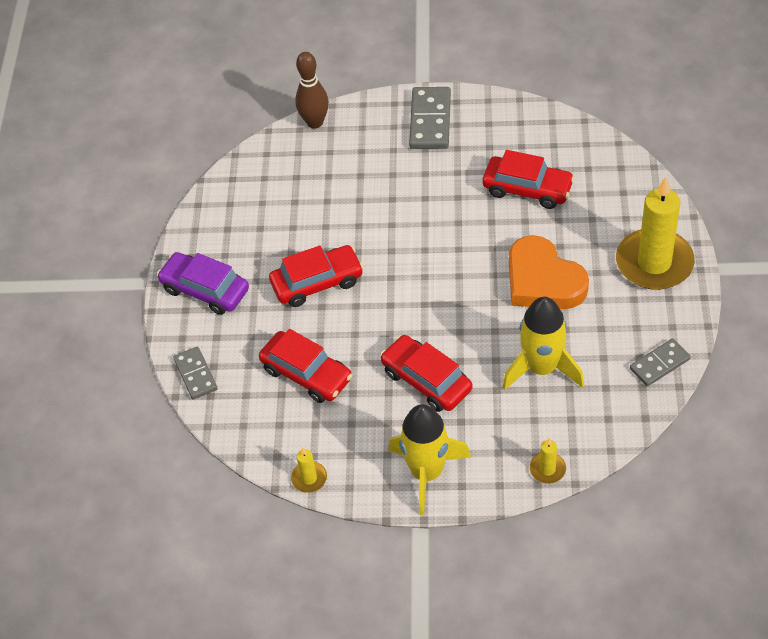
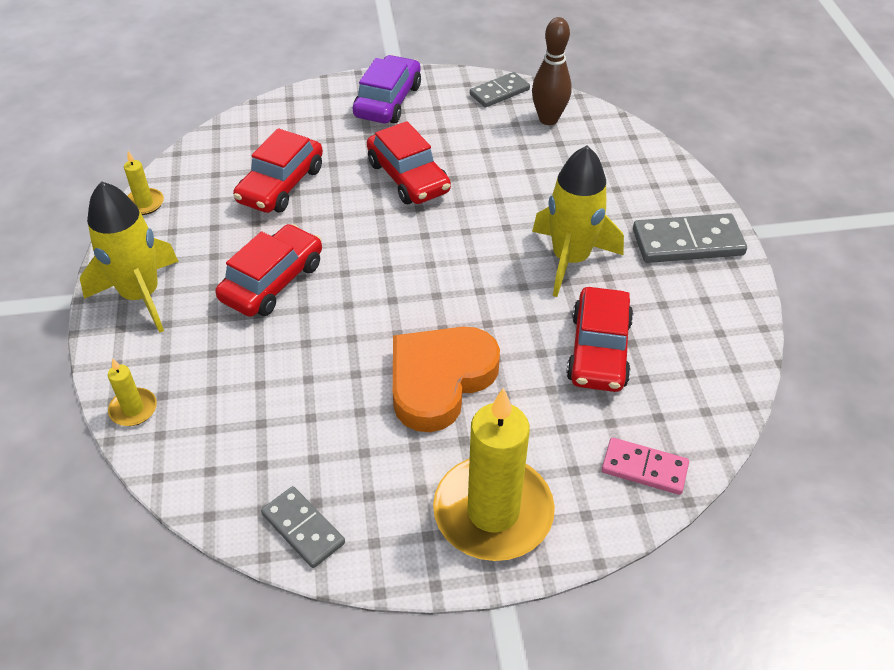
camera: 75 degrees right, 5 degrees down
(195, 374) = (279, 110): grey domino -> grey domino (499, 92)
(315, 122) = (647, 146): brown bowling pin -> brown bowling pin (548, 119)
(542, 368) = (293, 390): yellow rocket -> yellow rocket (570, 259)
(628, 183) = (644, 468): none -> pink domino

